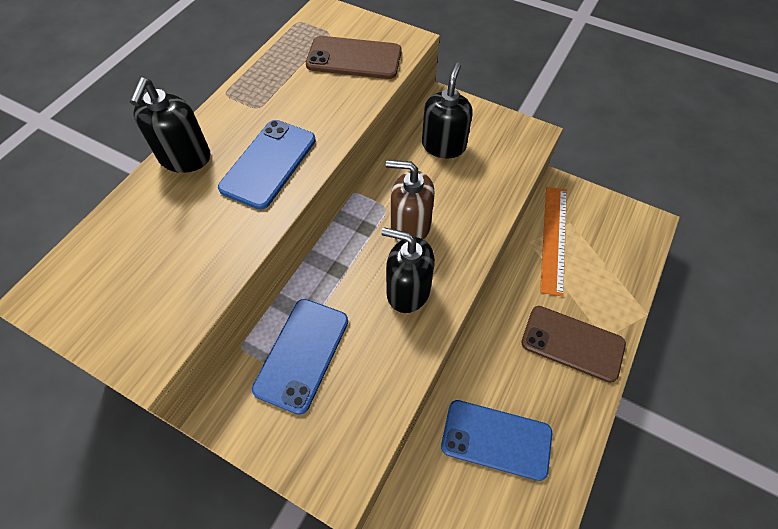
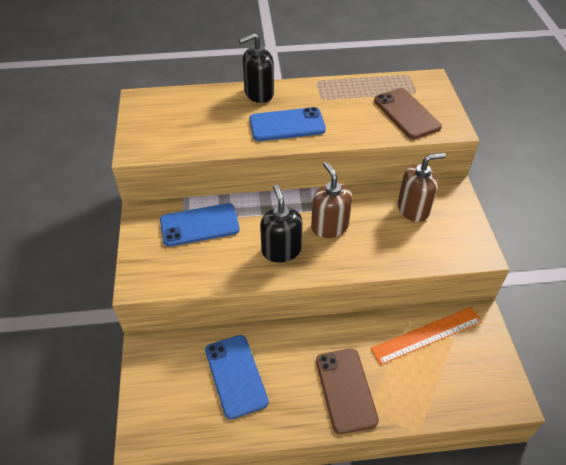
camera: 55 degrees right, 10 degrees down
(443, 145) = (413, 209): black soap dispenser -> brown soap dispenser

